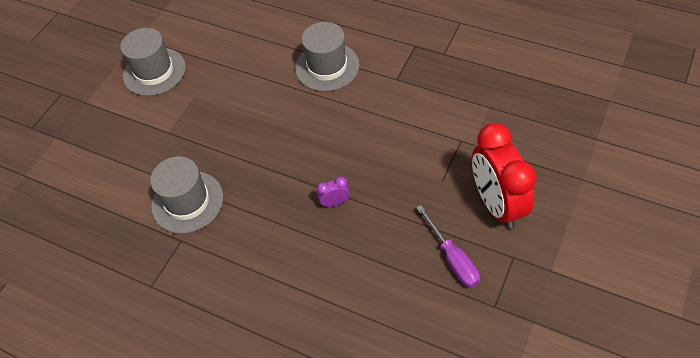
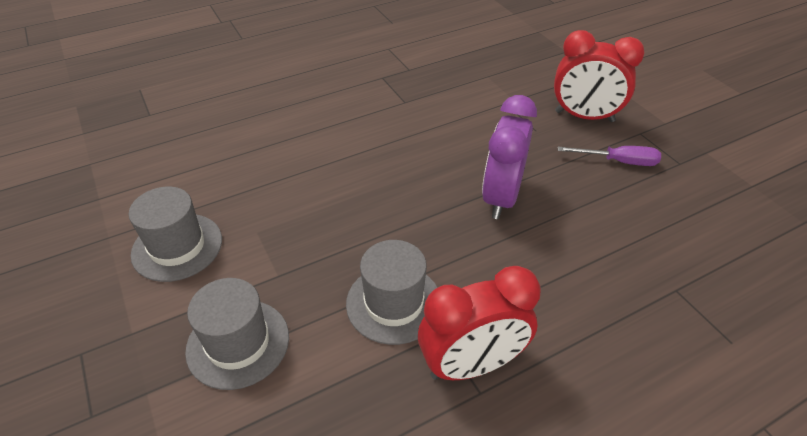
camera: 60 degrees left, 10 degrees down
(168, 270) = (471, 365): none -> red clock
(327, 67) = (341, 130): grey hat -> grey hat (238, 343)
(335, 202) = (501, 197): purple clock -> purple clock, size x2.45

